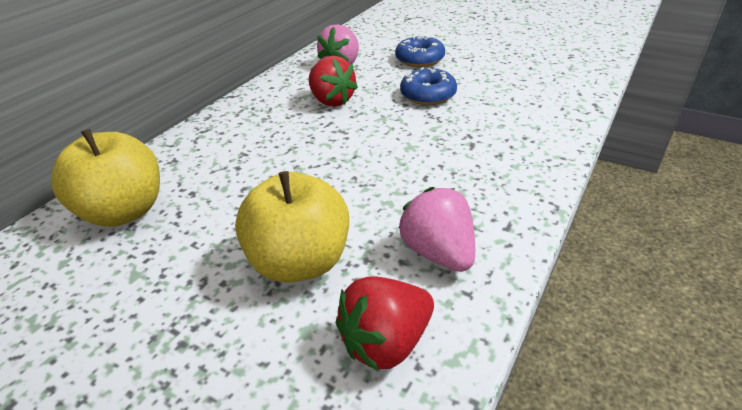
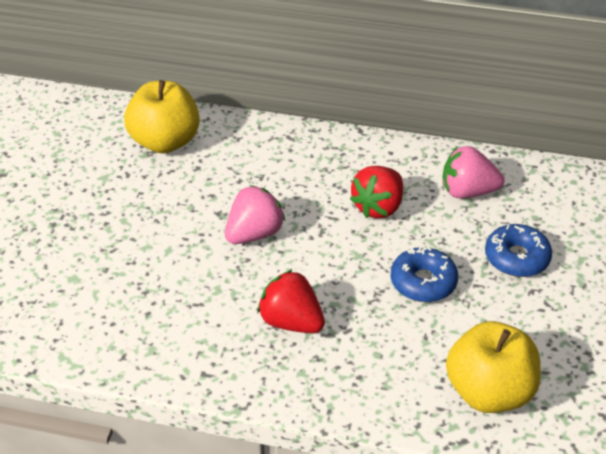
camera: 70 degrees right, 5 degrees up
(300, 262) = (134, 256): yellow apple -> yellow apple (489, 392)
(386, 342) = (70, 320): red strawberry -> red strawberry (291, 322)
(438, 252) = (162, 333): pink strawberry -> pink strawberry (254, 234)

